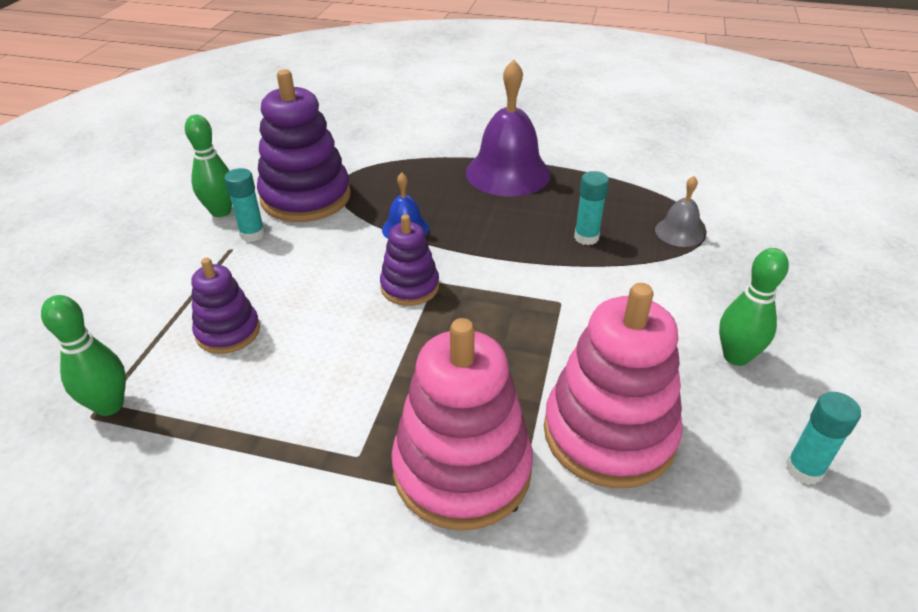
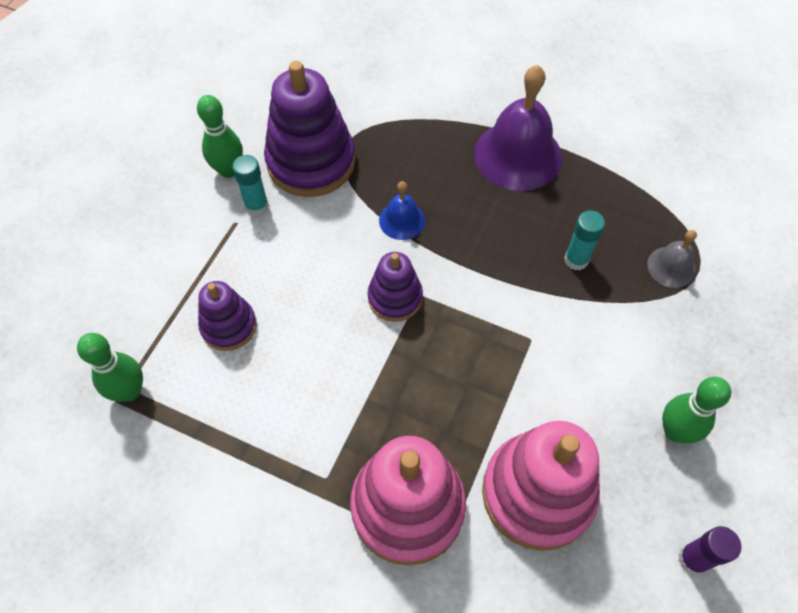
camera: 10 degrees right, 20 degrees up
(804, 469) = (693, 559): turquoise glue stick -> purple glue stick

